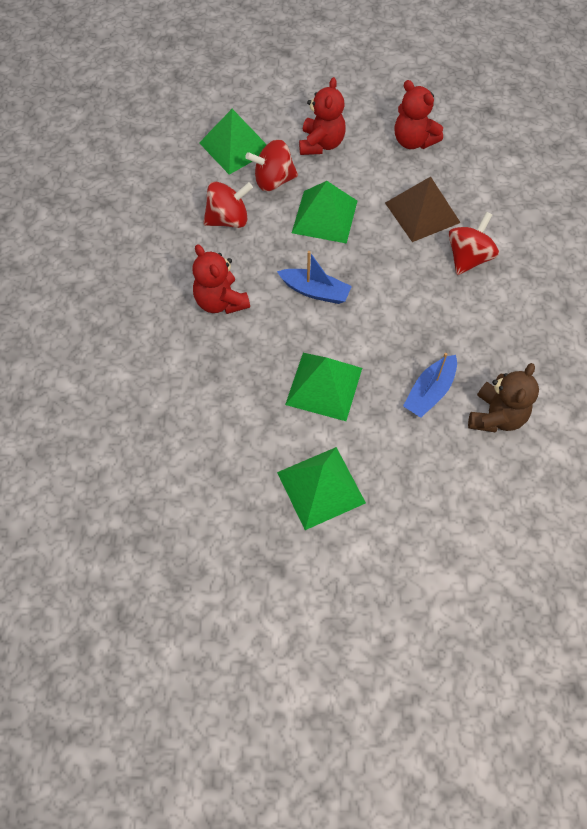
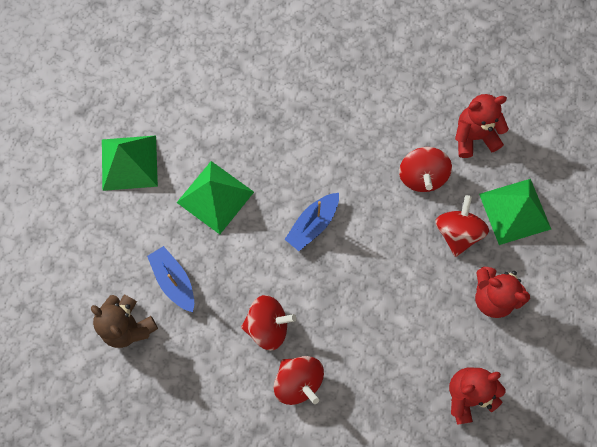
camera: 110 degrees right, 10 degrees up
(220, 302) = (331, 142): red teddy bear -> red teddy bear (474, 136)
(324, 216) = (396, 264): green pyramid -> none
(422, 212) = (369, 361): brown pyramid -> none
(431, 297) = (268, 326): none -> red spinning top

